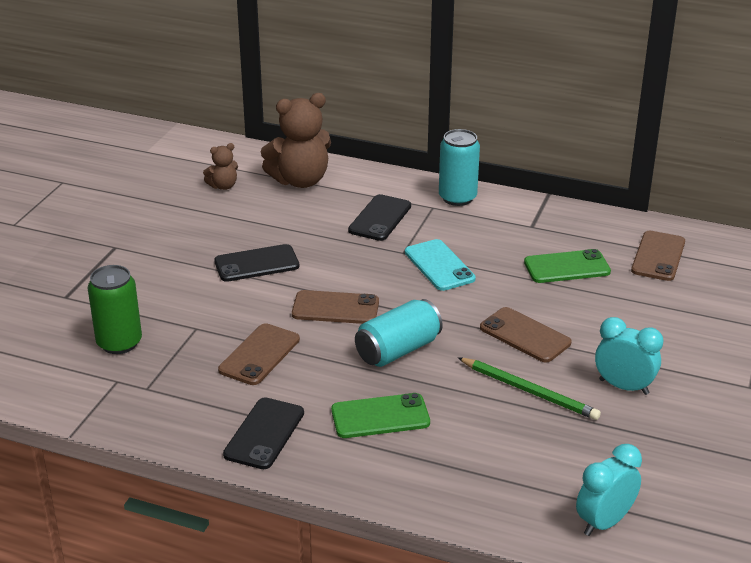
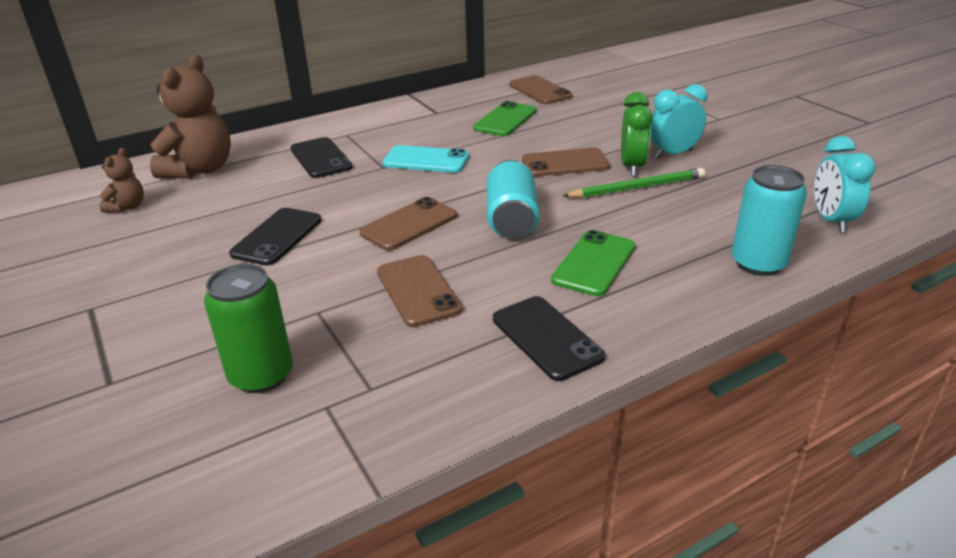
camera: 50 degrees left, 0 degrees up
(457, 198) = (353, 122): turquoise can -> turquoise can (758, 263)
(565, 373) = (632, 167): none -> green clock

